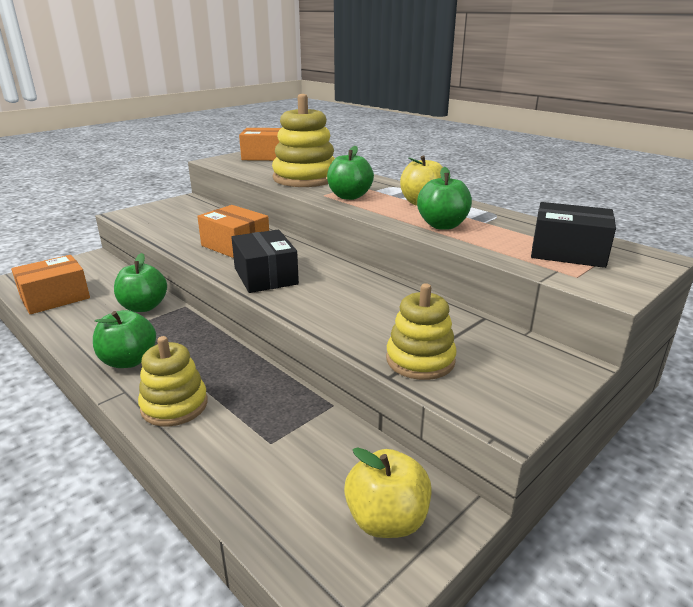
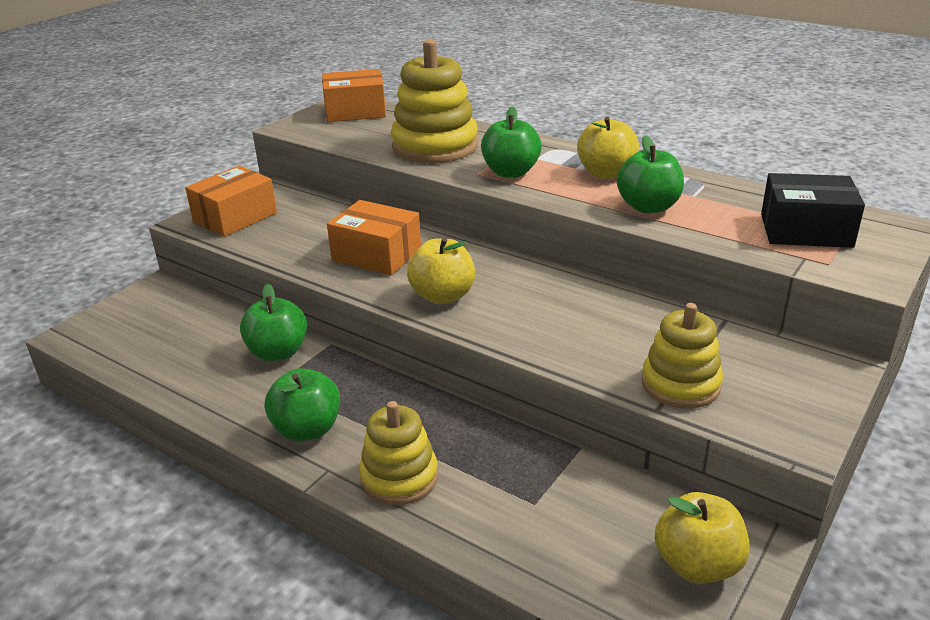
camera: 10 degrees left, 5 degrees up
(55, 297) = (148, 355): orange box -> orange box (235, 217)
(265, 276) = (443, 296): black box -> yellow apple

